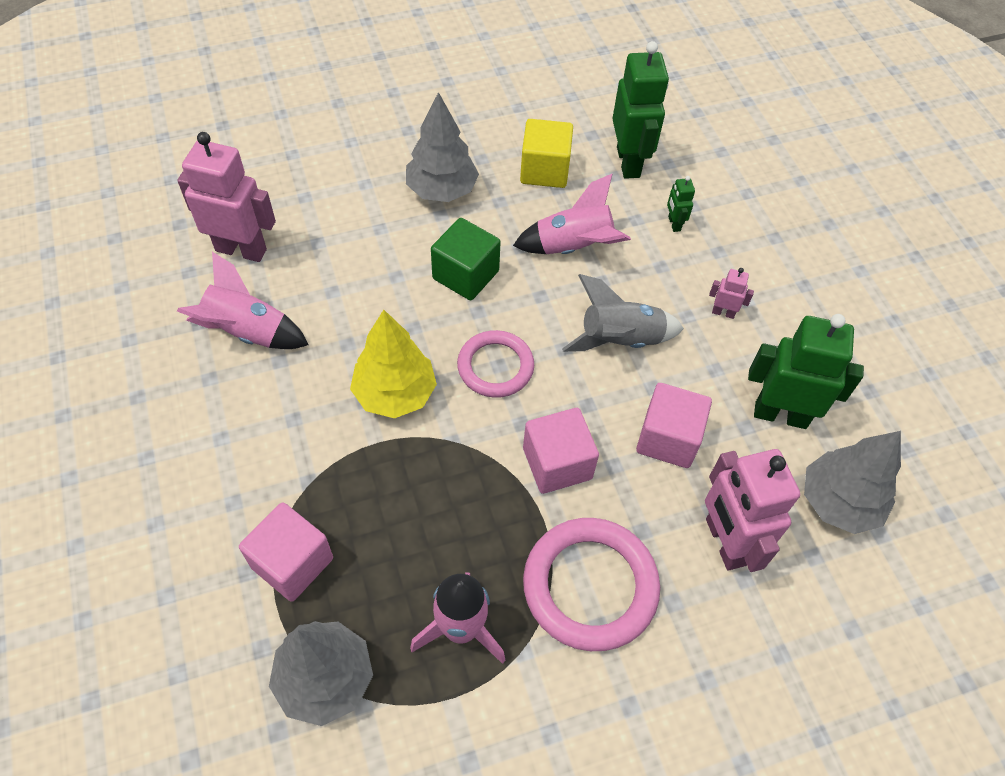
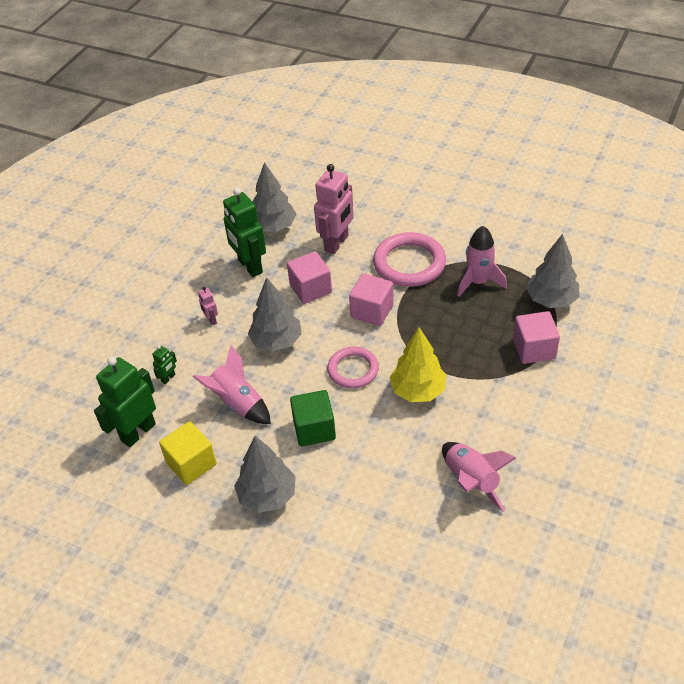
camera: 130 degrees left, 10 degrees down
(241, 250) = (433, 544): pink robot -> none
(620, 340) = (277, 341): grey rocket -> grey tree

